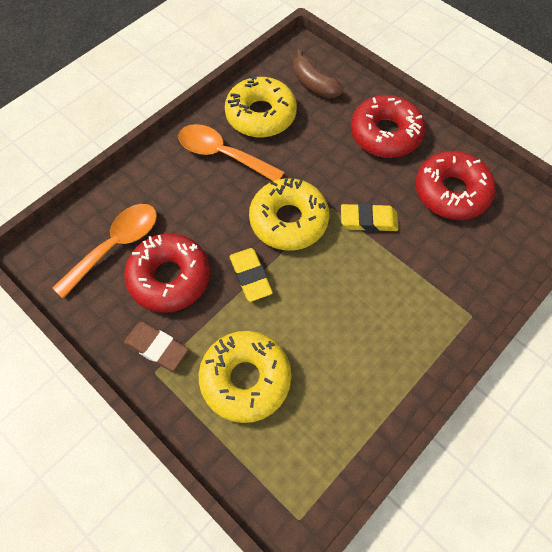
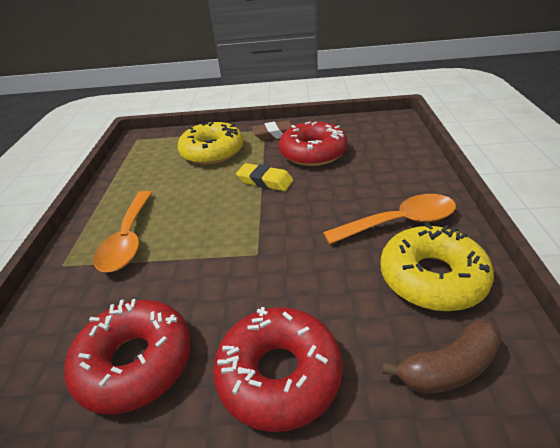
camera: 140 degrees right, 25 degrees down
(115, 246) = (366, 143): orange spoon -> orange spoon (128, 239)
(288, 220) = (280, 222): yellow donut -> none
(314, 84) = (448, 368): brown banana -> brown banana turned 150 degrees clockwise
(368, 220) = (211, 268): yellow eraser -> none

